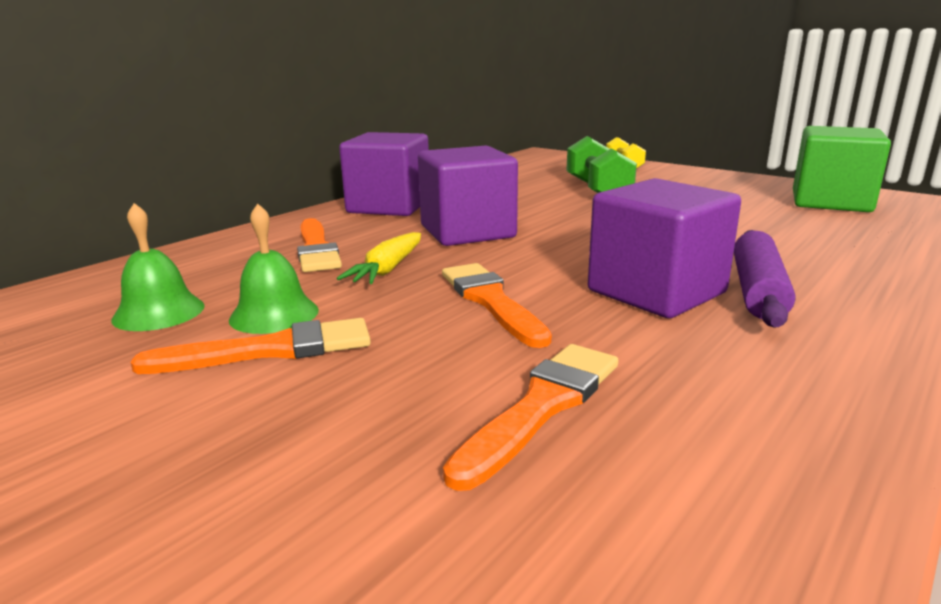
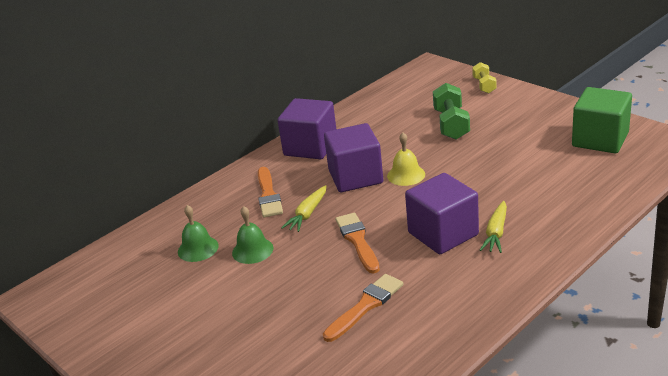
camera: 10 degrees right, 10 degrees up
(270, 350) = (254, 274): orange brush -> none
(551, 230) = (406, 175): none -> yellow bell
(758, 291) = (496, 233): purple rolling pin -> yellow carrot

